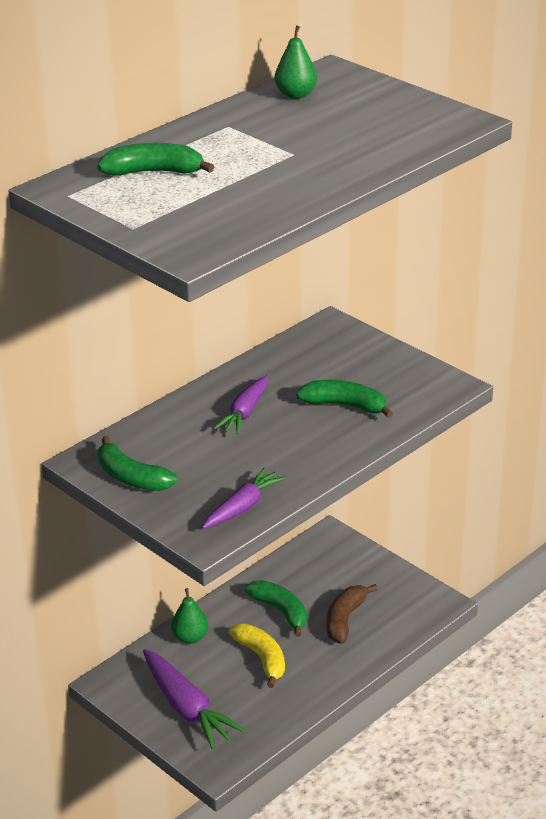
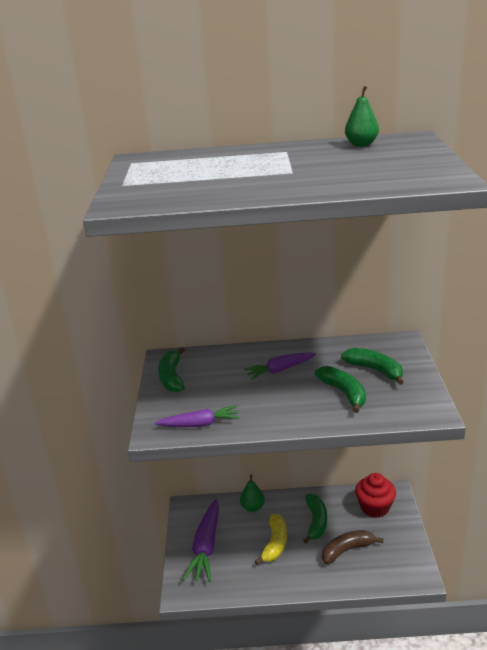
camera: 45 degrees right, 5 degrees down
(153, 172) = (195, 162): green banana -> green banana (375, 370)
(326, 561) = (374, 507): none -> red cupcake

